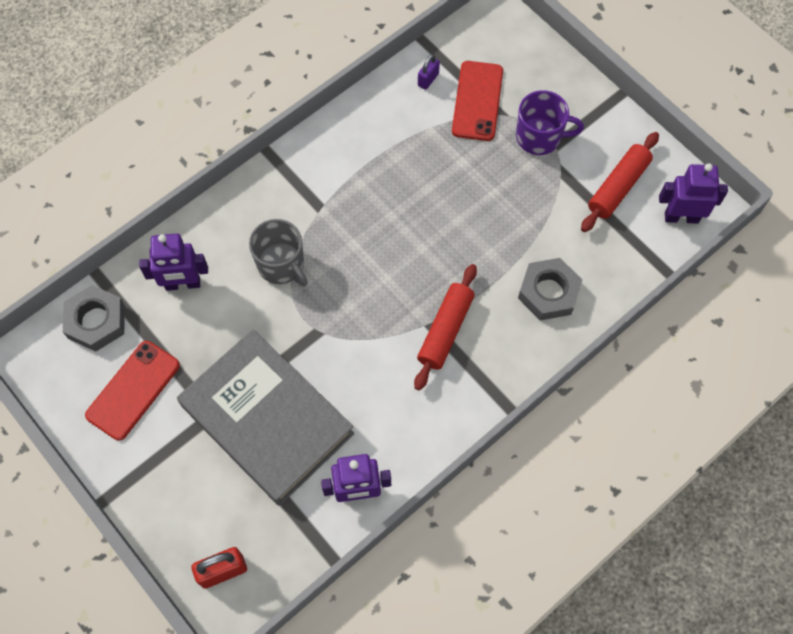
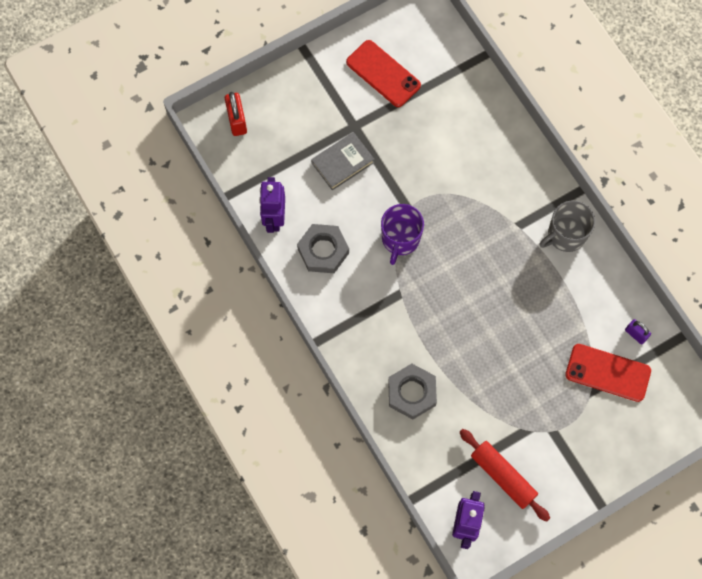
camera: 100 degrees right, 5 degrees up
(96, 321) = (443, 52): grey nut -> grey nut (323, 251)
(183, 284) = (465, 115): purple robot -> none
(267, 420) = (342, 162): grey book -> grey book, size x0.47
(281, 265) = (470, 189): grey mug -> grey mug (565, 235)
(445, 330) = (392, 304): red rolling pin -> none
(539, 137) = (563, 419): purple mug -> purple mug (400, 239)

